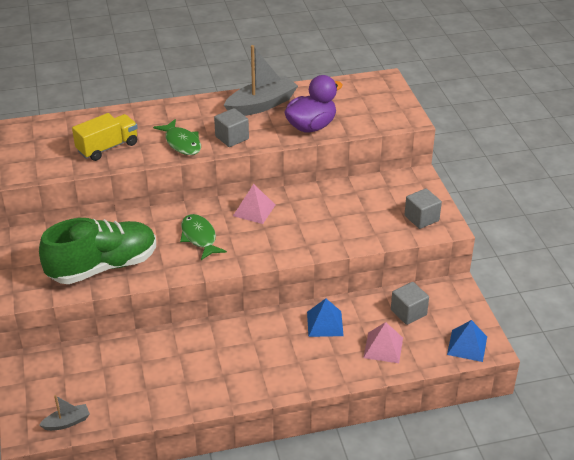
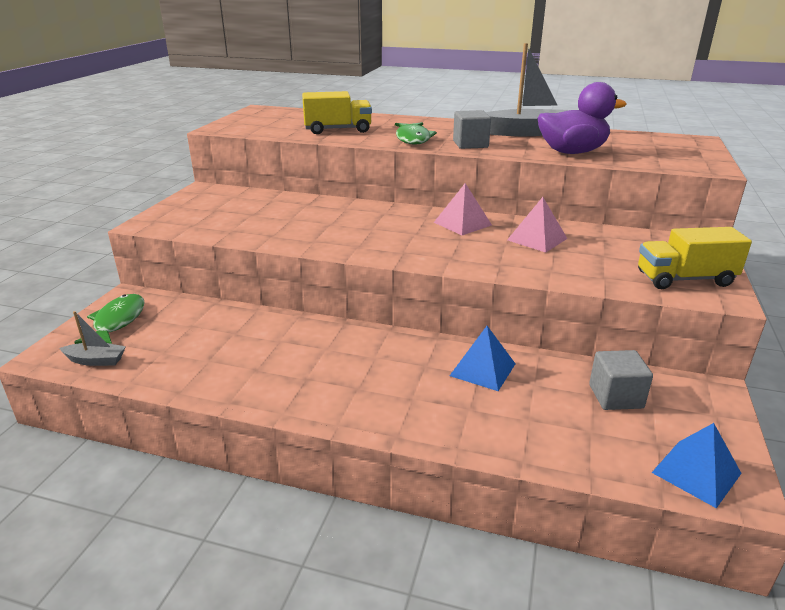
camera: 30 degrees right, 10 degrees down
(103, 267) = (256, 225): green shoe -> none
(199, 237) = (379, 229): green fish -> green fish (117, 322)
(383, 347) = (548, 425): pink pyramid -> pink pyramid (537, 239)
(421, 218) = (685, 279): grey cube -> yellow truck

